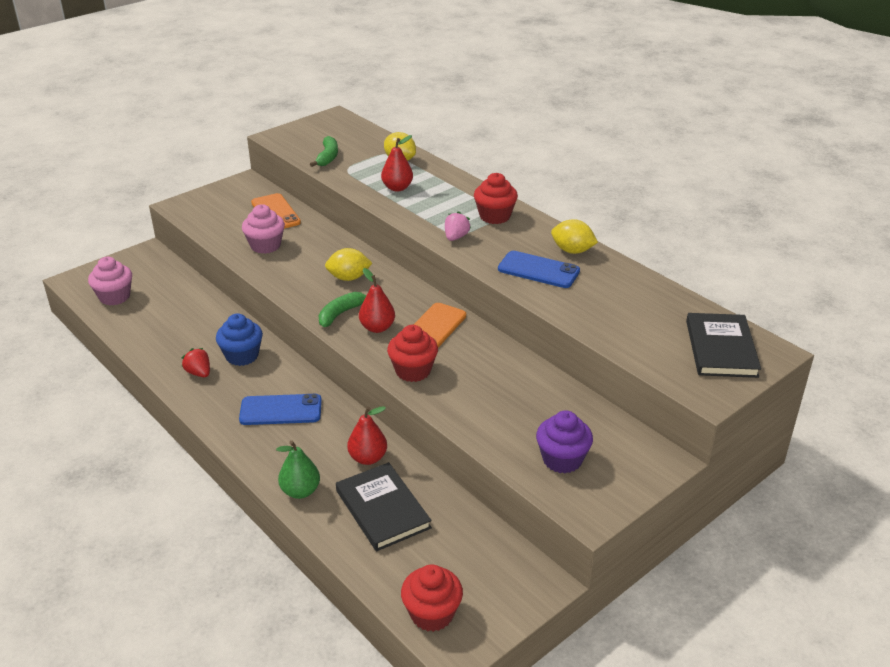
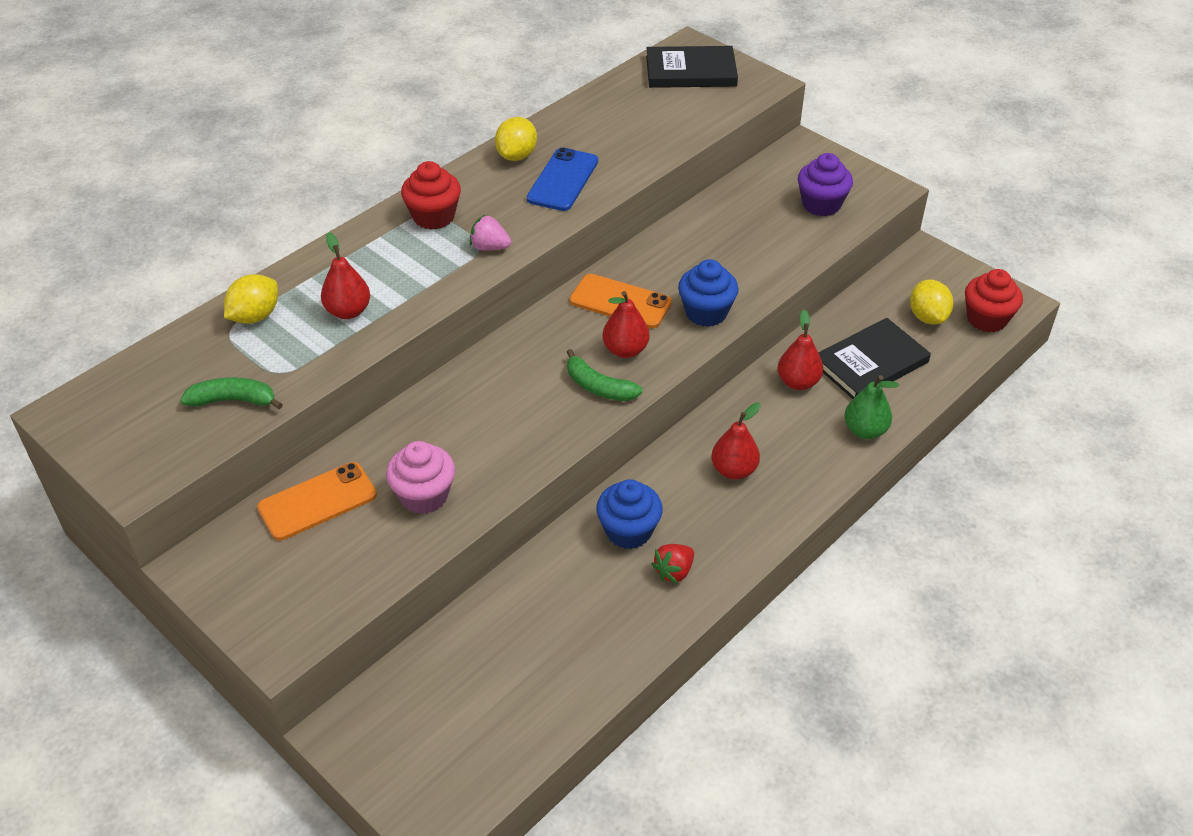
camera: 95 degrees left, 10 degrees up
(114, 297) = (487, 739): pink cupcake -> none
(281, 410) = (734, 470): blue phone -> red pear
(349, 278) = (511, 390): yellow lemon -> yellow lemon (927, 317)
(413, 371) = (706, 312): red cupcake -> blue cupcake

